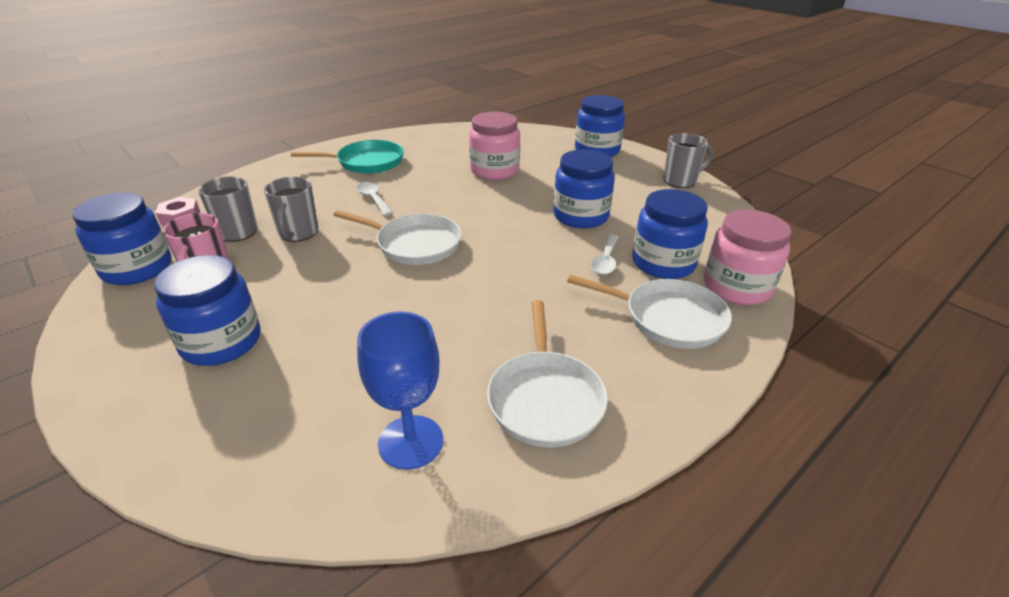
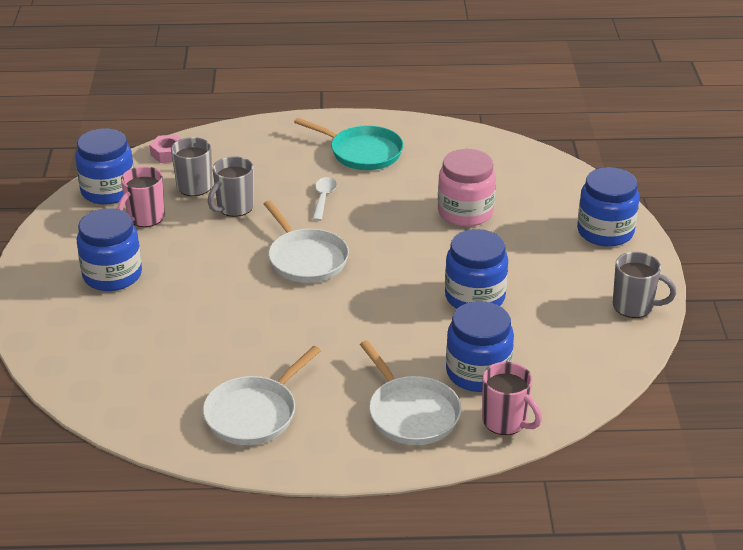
camera: 40 degrees right, 0 degrees up
(410, 442) = (153, 392): blue goblet -> none
(605, 261) = (433, 346): white spoon -> none
(737, 287) = (505, 422): pink jar -> pink mug

